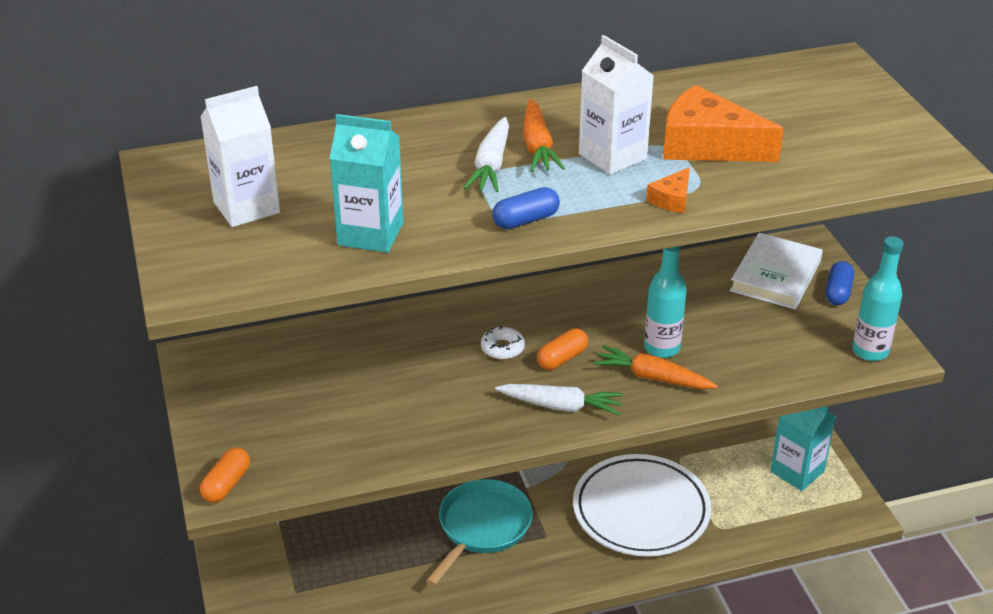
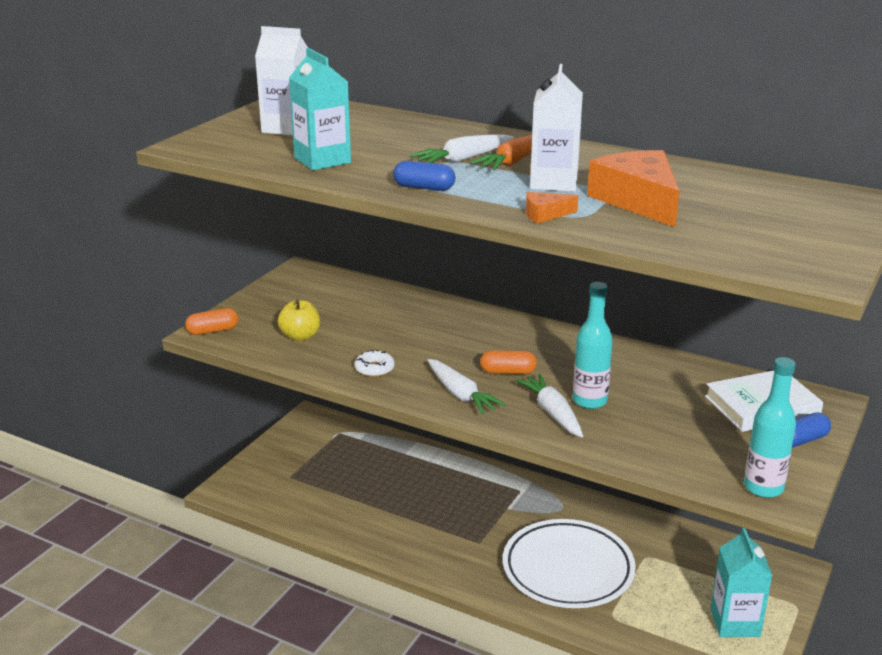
camera: 45 degrees right, 10 degrees down
(326, 435) = (300, 336): none -> yellow apple
(482, 527) = (445, 512): turquoise pan -> none
(502, 348) = (478, 348): white donut -> white donut (374, 369)
(652, 377) = (552, 413): orange carrot -> white carrot

